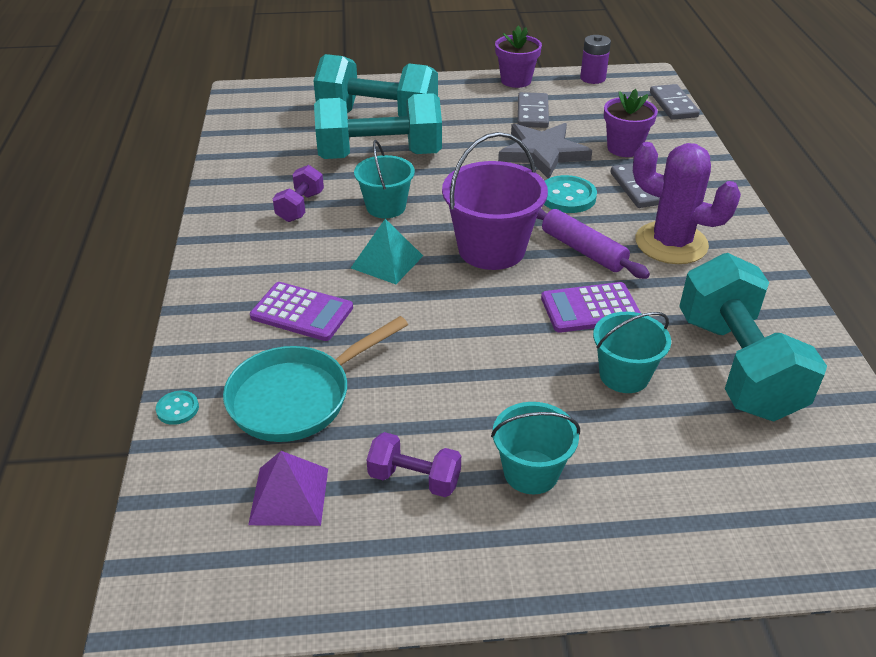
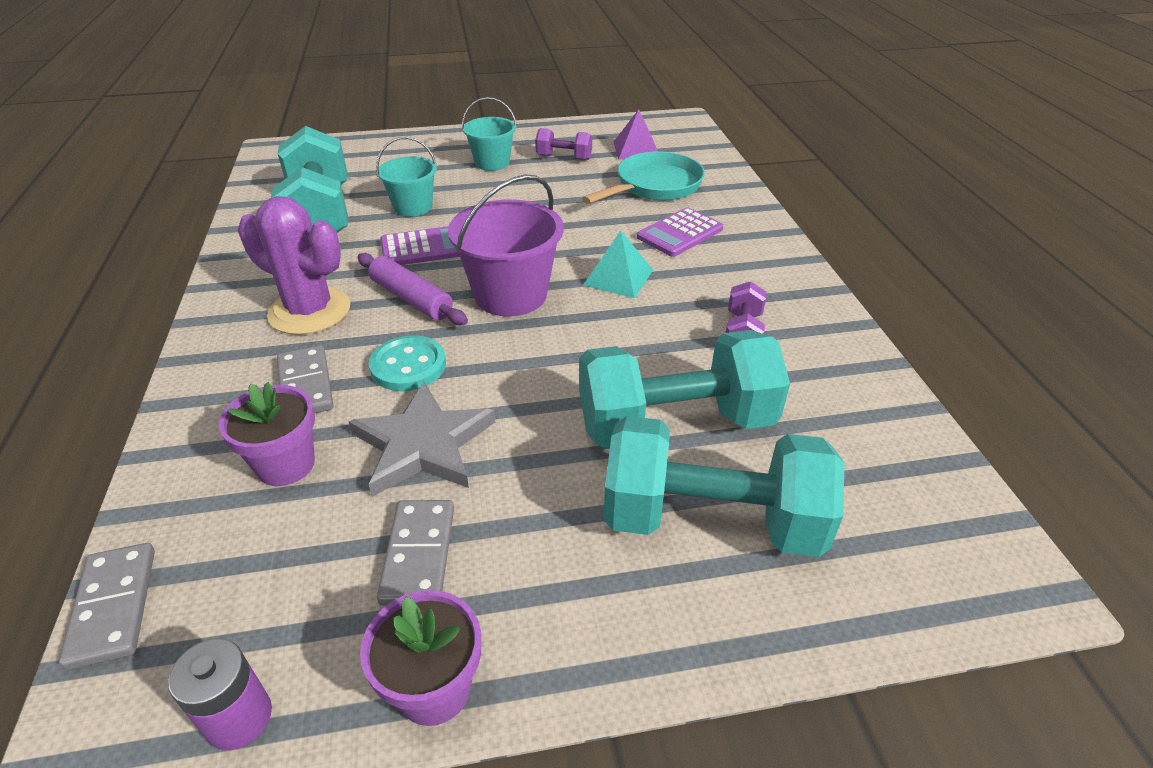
camera: 175 degrees right, 0 degrees up
(177, 409) = (733, 178): turquoise button -> none
(302, 312) = (679, 233): purple calculator -> purple calculator turned 60 degrees counterclockwise
(386, 207) = (639, 338): turquoise bucket -> none

